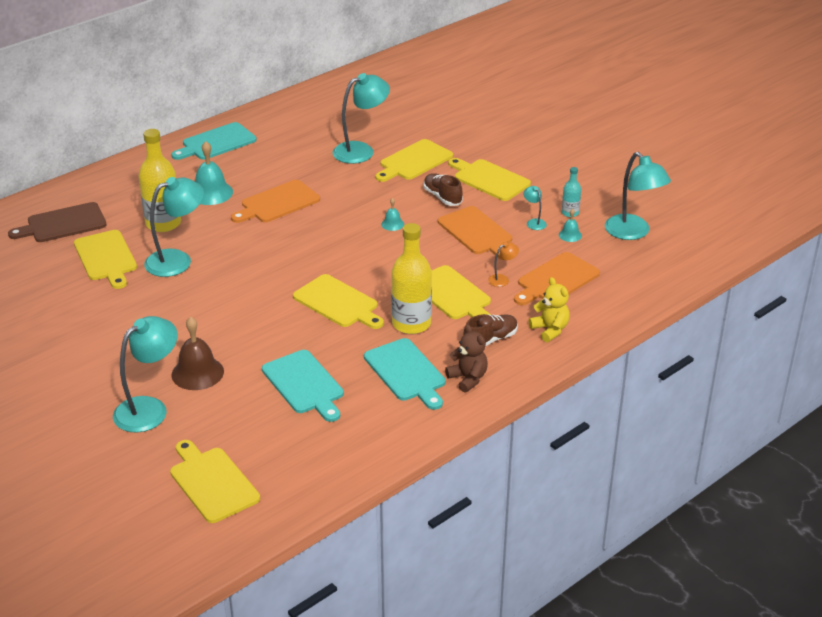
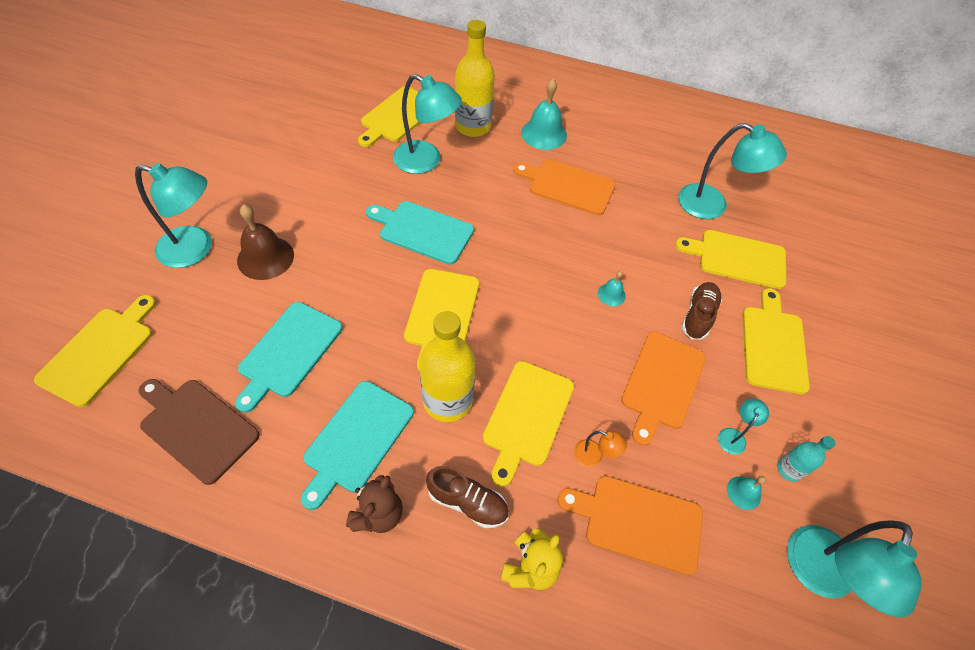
camera: 55 degrees right, 20 degrees up
(63, 224) = (425, 70): brown cutting board -> brown cutting board (196, 427)
(216, 143) = (621, 100): turquoise cutting board -> turquoise cutting board (423, 231)

